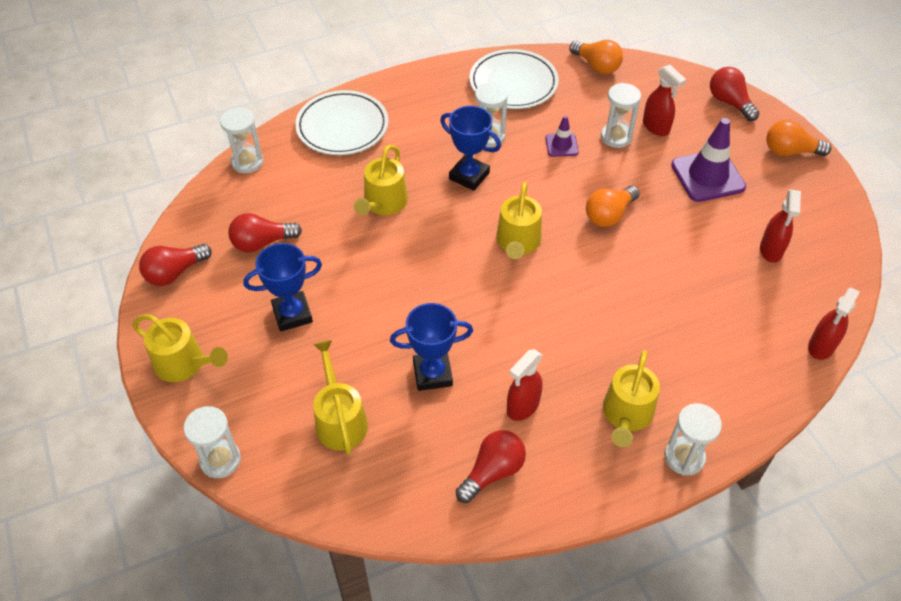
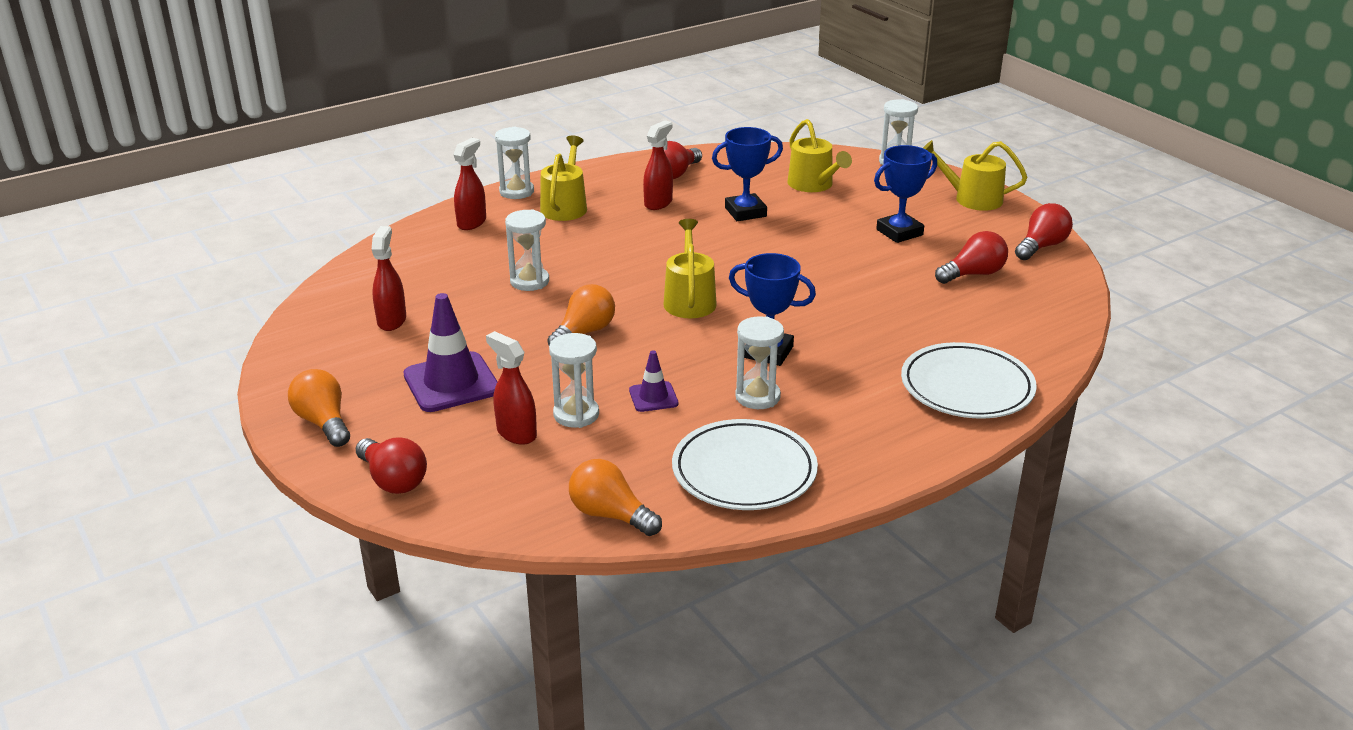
camera: 170 degrees right, 20 degrees down
(247, 162) = (1057, 338): white hourglass -> white hourglass (529, 281)
(383, 203) = (861, 317): yellow watering can -> none
(790, 151) = (323, 422): orange light bulb -> orange light bulb turned 120 degrees counterclockwise
(821, 346) = (367, 257): red spray bottle -> red spray bottle (472, 222)

